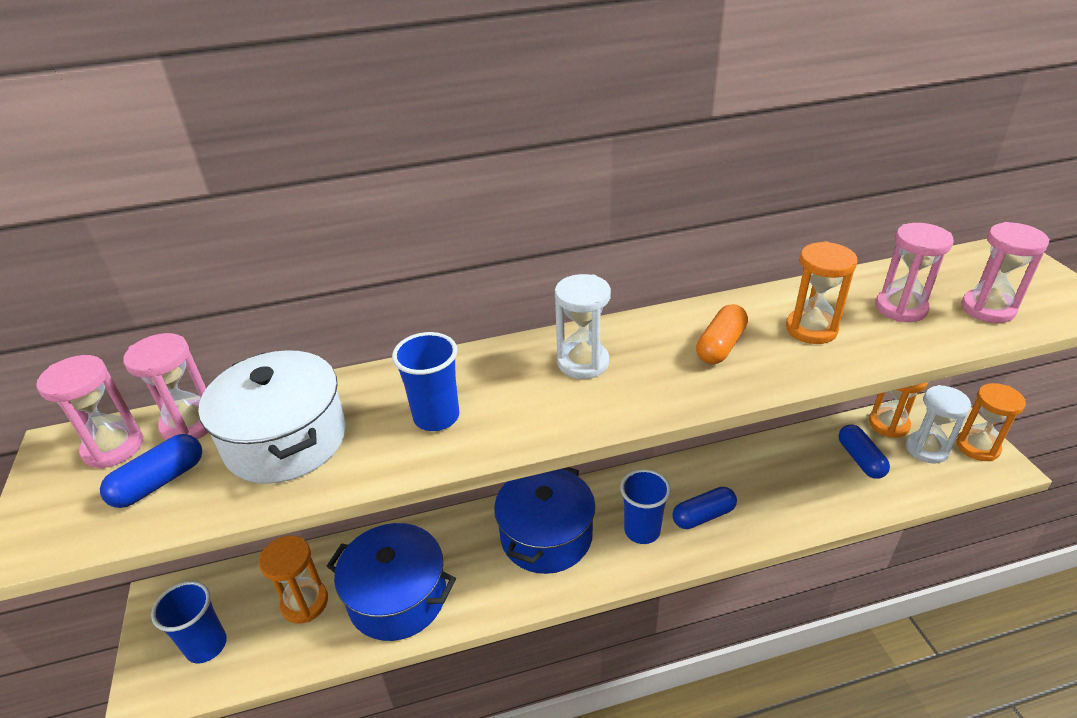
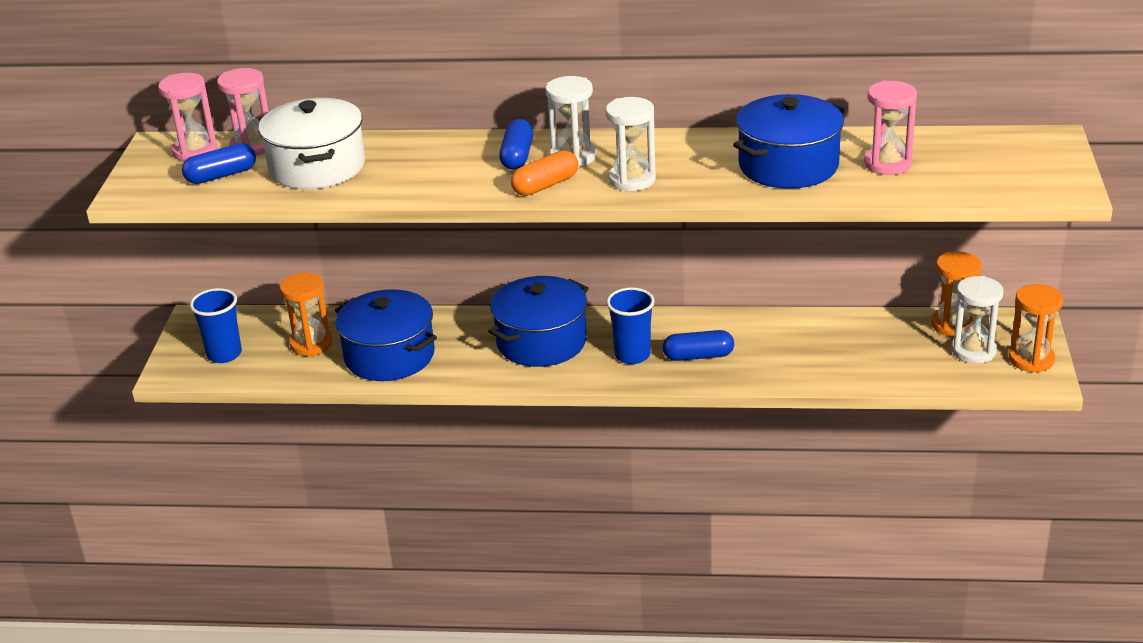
camera: 20 degrees right, 5 degrees down
(436, 417) = (434, 172): blue cup -> none
(668, 381) = (632, 180): none -> white hourglass
(720, 346) = (697, 164): orange capsule -> orange capsule (545, 185)
(811, 329) = (788, 165): orange hourglass -> blue pot
(860, 459) = (894, 345): blue capsule -> blue capsule (517, 156)
(987, 309) = (967, 177): pink hourglass -> none

